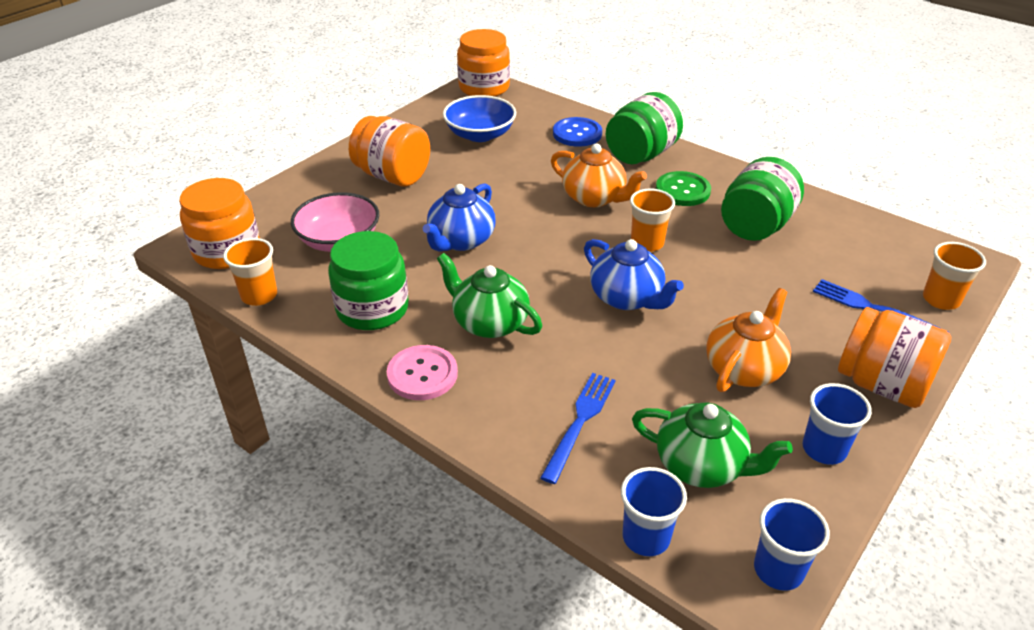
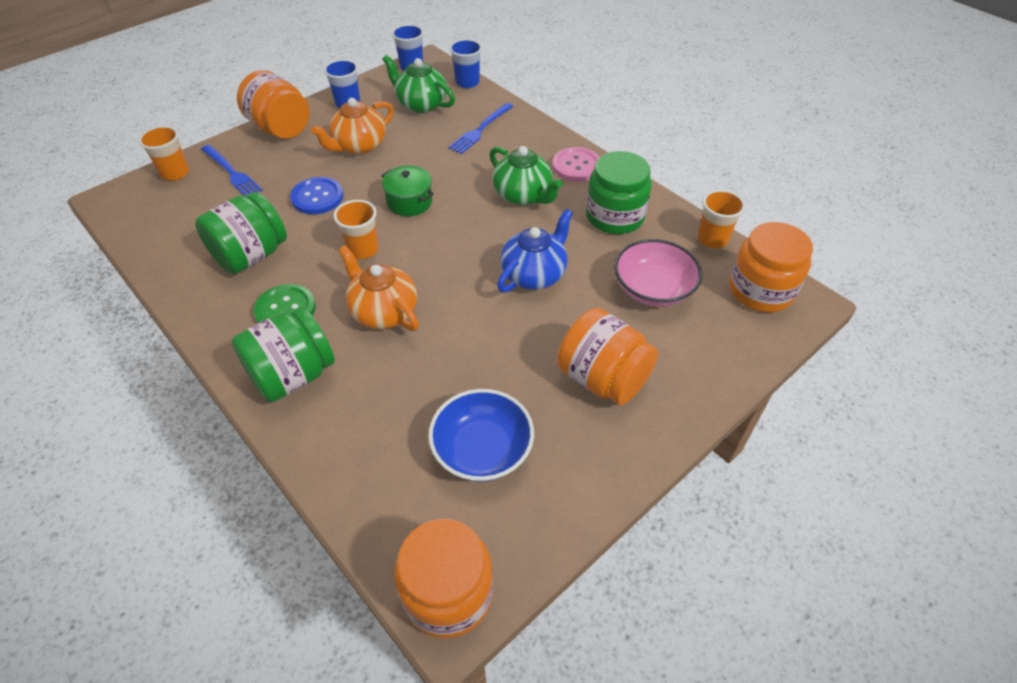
camera: 170 degrees left, 10 degrees up
(577, 134) = (350, 431): blue button -> blue button (317, 197)
(627, 298) = (409, 202): blue teapot -> green pot

